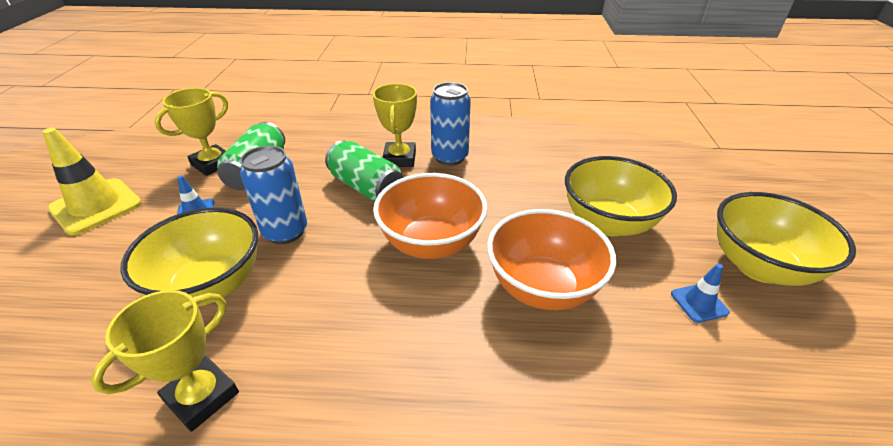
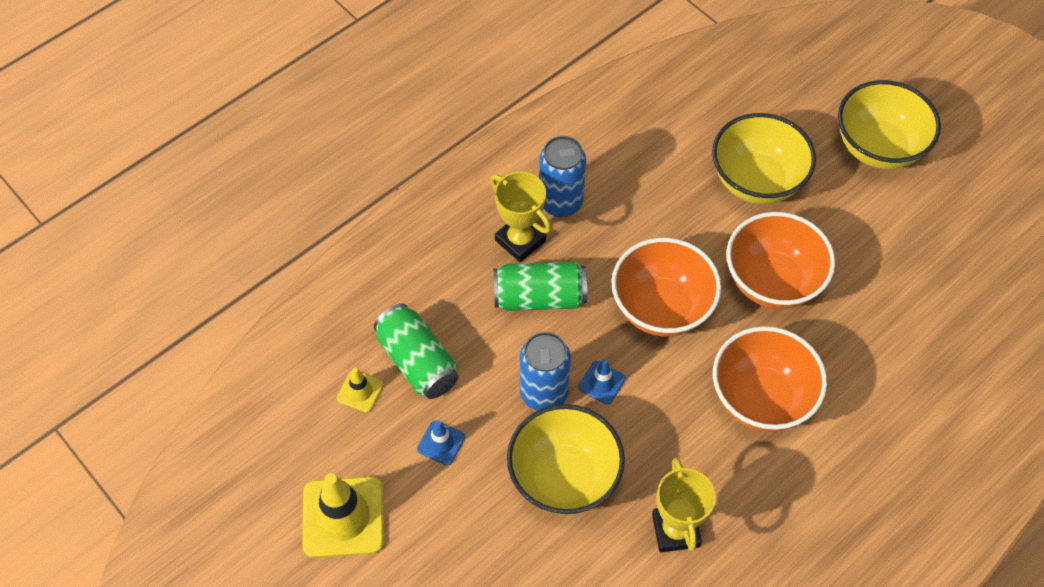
camera: 45 degrees left, 20 degrees up
(212, 164) = (360, 391): yellow trophy -> yellow traffic cone
(419, 361) = (761, 398): none -> orange bowl
(699, 303) = (868, 214): blue traffic cone -> blue traffic cone (602, 383)

